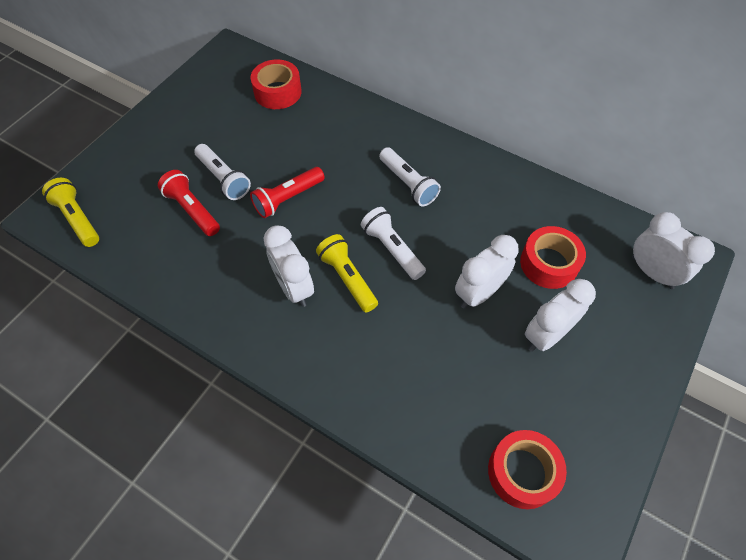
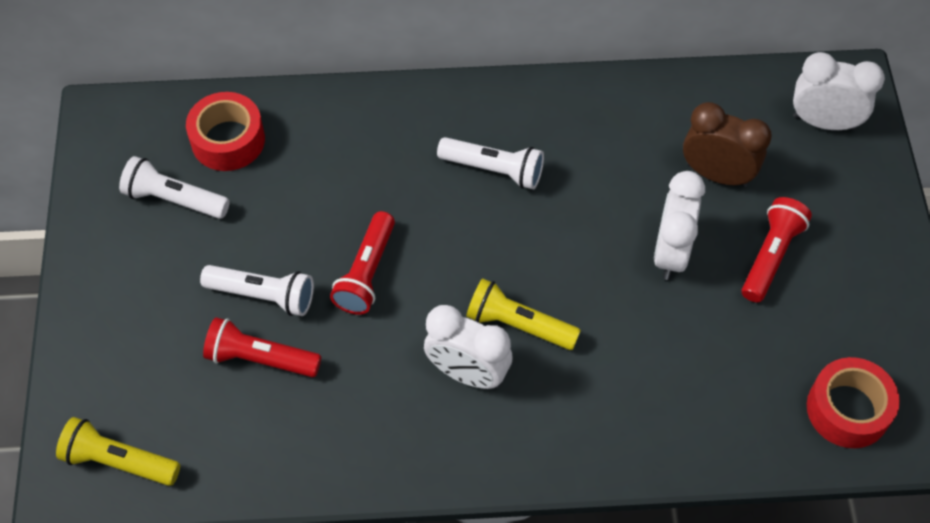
camera: 35 degrees left, 0 degrees up
(392, 249) = (540, 260): white flashlight -> white flashlight (174, 199)
(546, 335) = (771, 256): white clock -> red flashlight
(549, 263) = (717, 174): red tape -> brown clock

